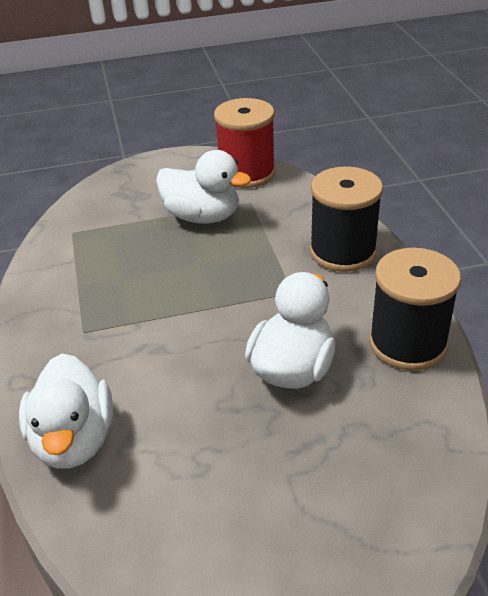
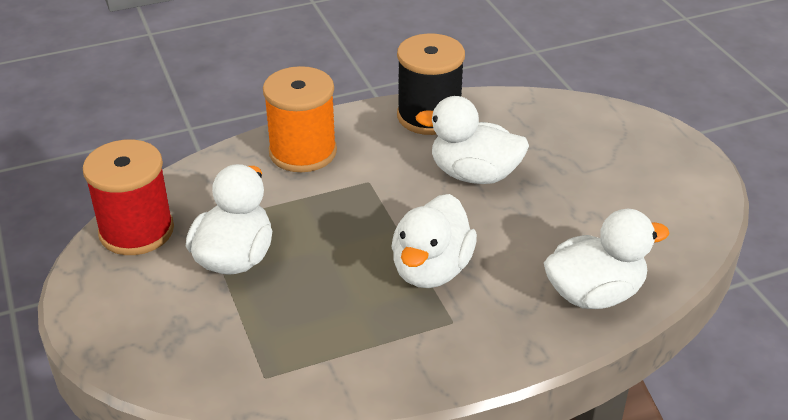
camera: 100 degrees left, 0 degrees up
(152, 323) = (431, 270): none -> white duck
(342, 252) = (303, 152): black spool -> orange spool

